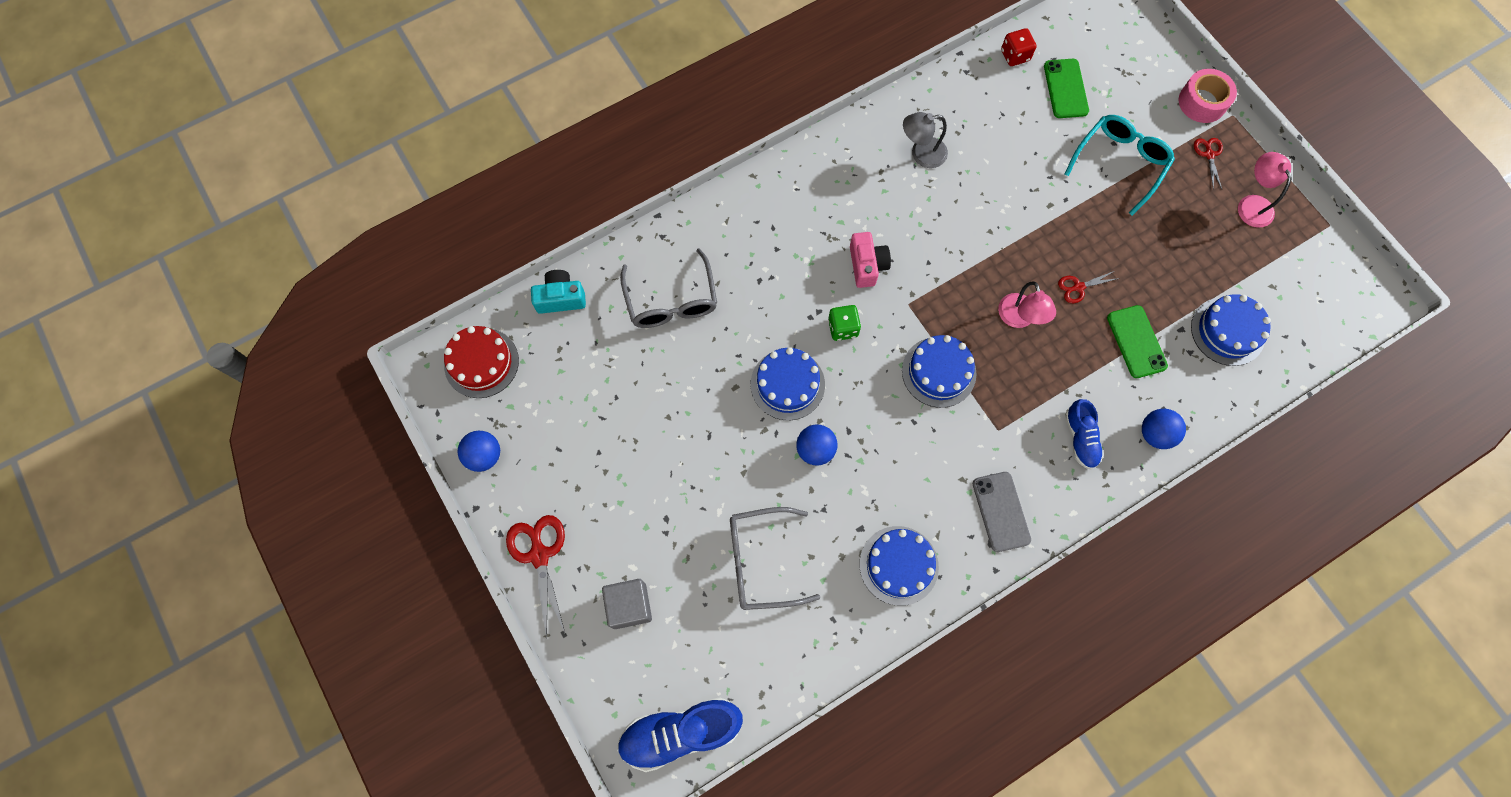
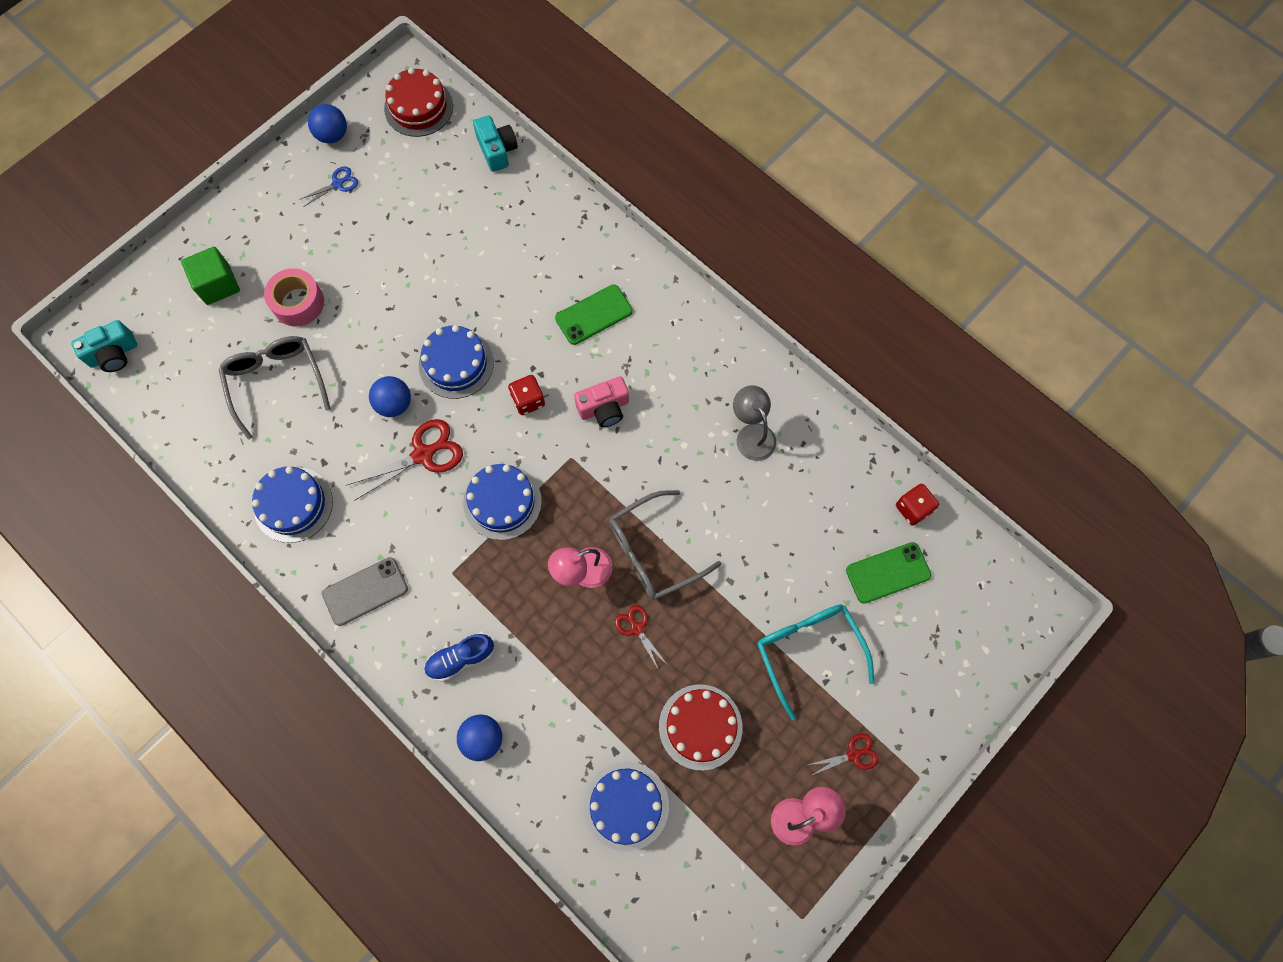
camera: 75 degrees right, 0 degrees up
(539, 555) = (251, 203): red scissors -> red scissors (423, 455)
(547, 461) = (338, 184): none -> blue scissors
(629, 606) = (218, 284): grey cube -> green cube
(671, 301) = (518, 241): grey glasses -> grey glasses (653, 552)
(681, 732) = (114, 354): blue shoe -> turquoise camera
(843, 328) = (528, 400): green dice -> red dice
(1120, 163) = (808, 650): turquoise glasses -> turquoise glasses turned 135 degrees counterclockwise
(1136, 341) = (587, 702): green phone -> green phone (593, 315)
(1170, 259) = (700, 727): none -> red cake
(1202, 102) = (925, 737): pink tape -> pink tape (298, 303)

